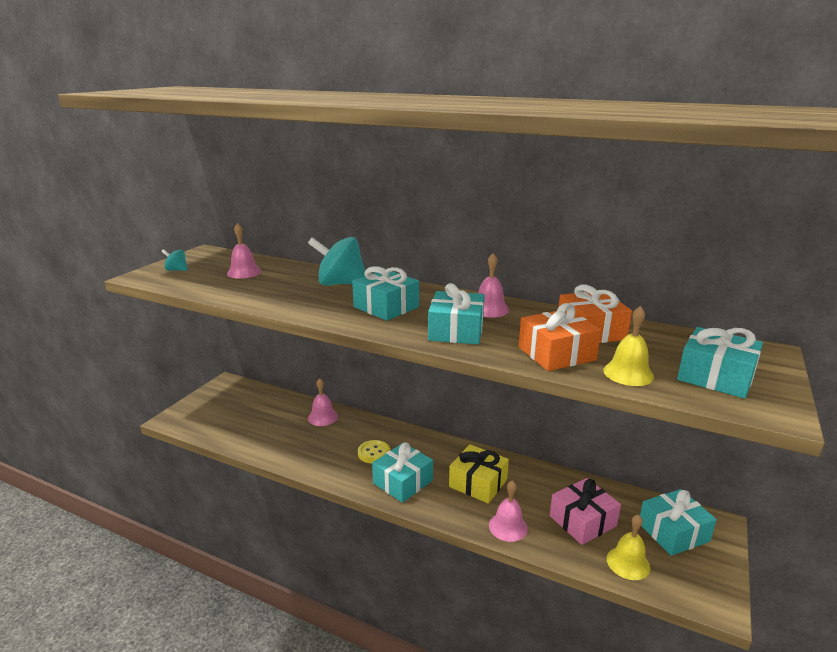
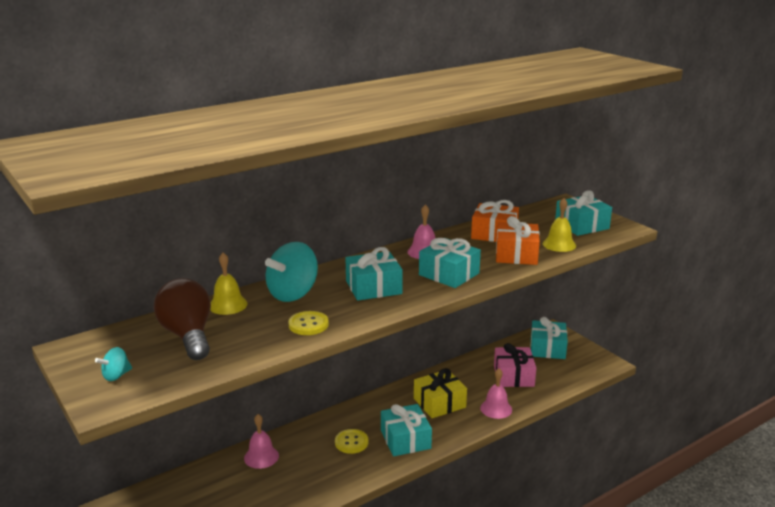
camera: 60 degrees left, 0 degrees up
(244, 272) = (188, 336): pink bell -> brown light bulb
(292, 301) = (308, 324): none -> yellow button
(628, 563) = (560, 377): yellow bell -> yellow bell (228, 305)

